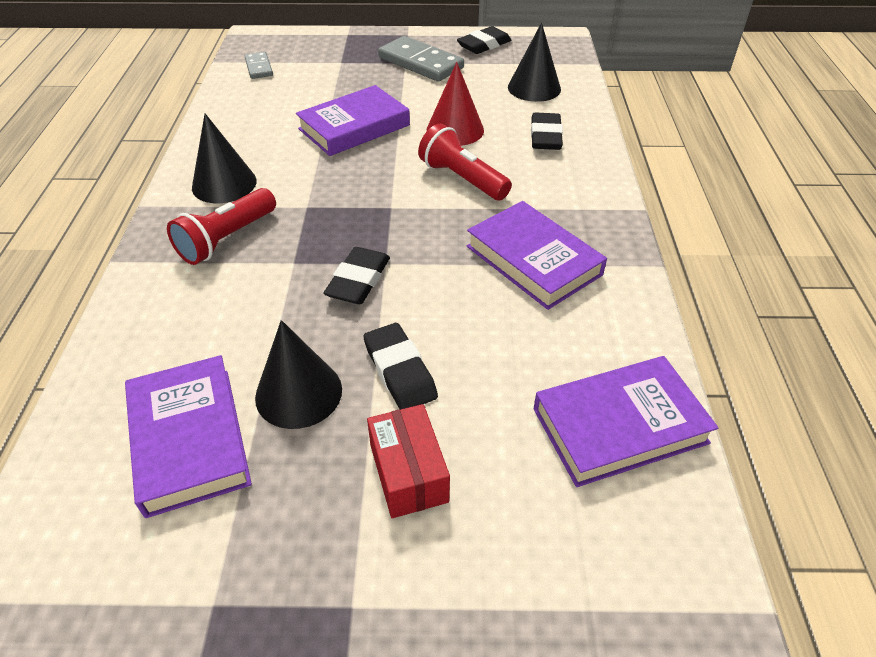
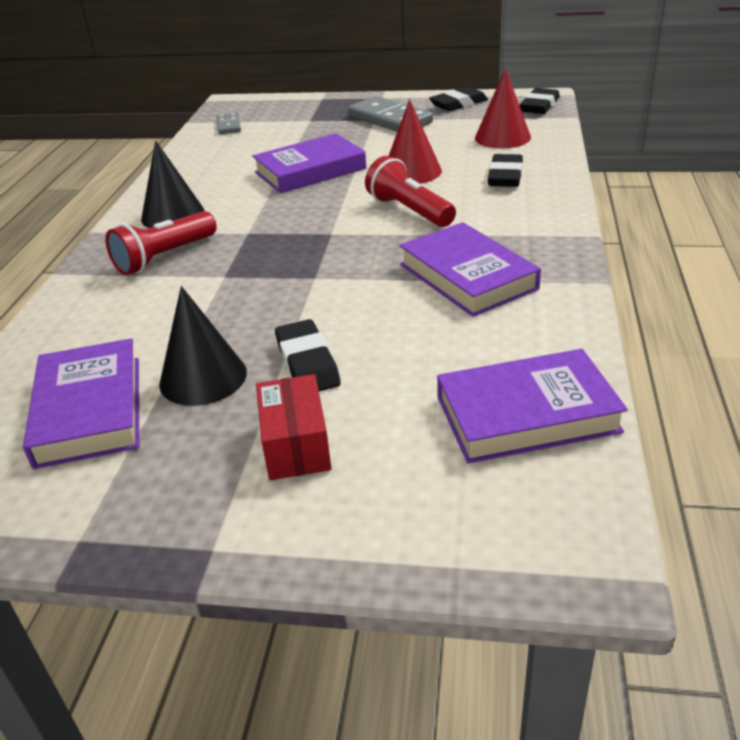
camera: 10 degrees right, 10 degrees down
(358, 280) = (284, 290): black eraser -> black eraser (539, 106)
(534, 88) = (502, 137): black cone -> red cone

